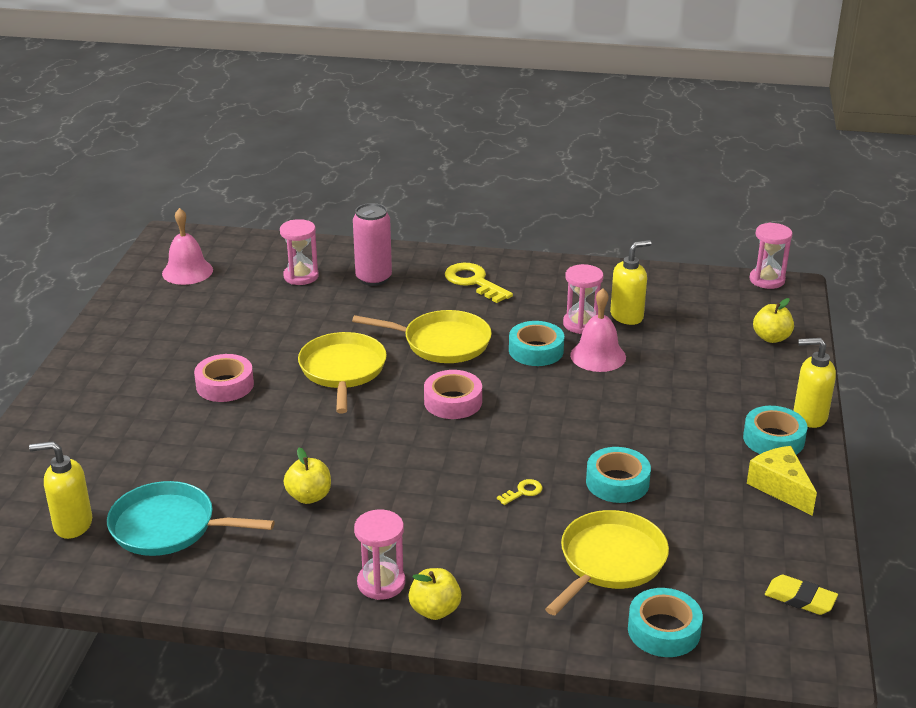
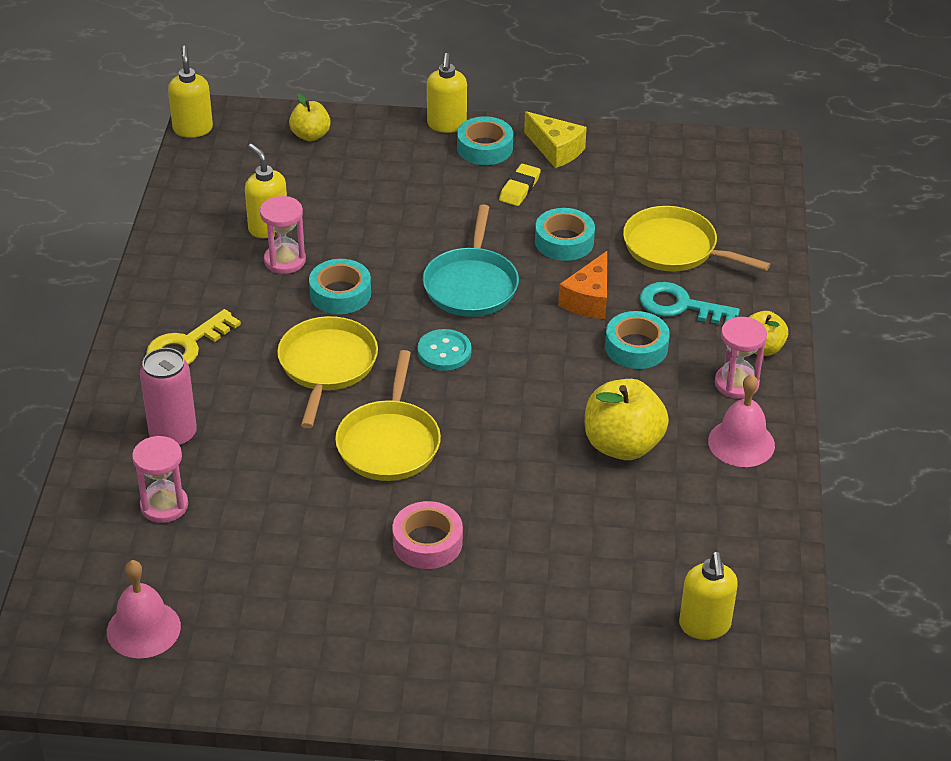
camera: 95 degrees left, 10 degrees up
(168, 527) = (691, 545): turquoise pan -> turquoise pan (471, 285)
(309, 496) = (622, 445): yellow apple -> yellow apple, size x1.70
(342, 370) = (389, 443): yellow pan -> yellow pan turned 75 degrees counterclockwise
(453, 402) = (444, 352): pink tape -> turquoise button
(509, 555) = (680, 306): none -> turquoise key
(523, 492) = (589, 299): yellow key -> orange cheese
(598, 356) = (349, 250): pink bell -> pink bell (741, 443)
(664, 630) = (750, 222): turquoise tape -> turquoise tape (636, 347)
(767, 280) = (193, 129): pink hourglass -> yellow soap dispenser
(780, 487) = (555, 150): yellow cheese -> yellow cheese turned 105 degrees counterclockwise
(800, 599) = (696, 152): yellow eraser -> yellow eraser (519, 188)

